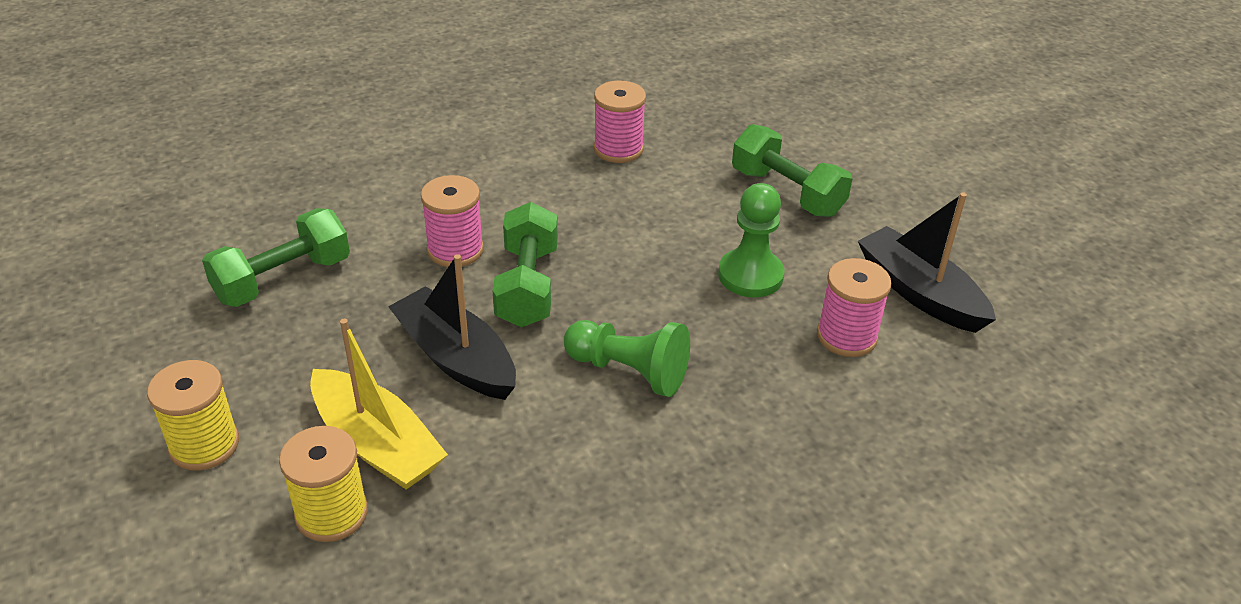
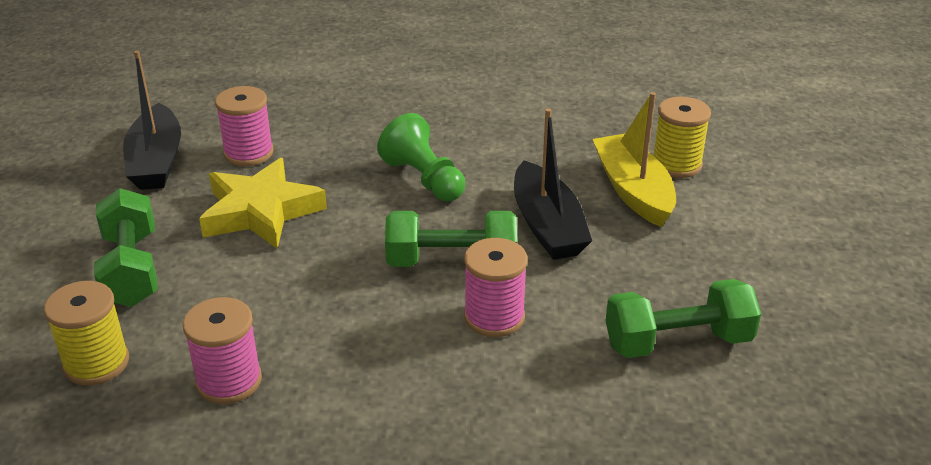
camera: 150 degrees left, 5 degrees down
(204, 445) = (763, 226): yellow spool -> yellow spool (96, 363)
(527, 286) = (451, 262): green dumbbell -> green dumbbell turned 60 degrees clockwise
(750, 275) = (261, 211): green pawn -> yellow star

